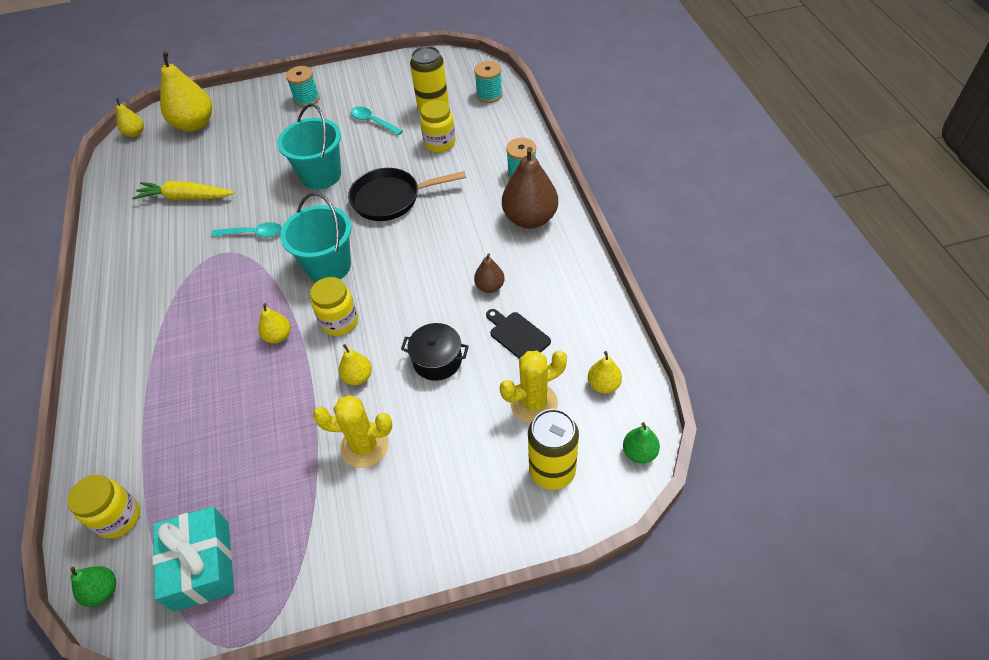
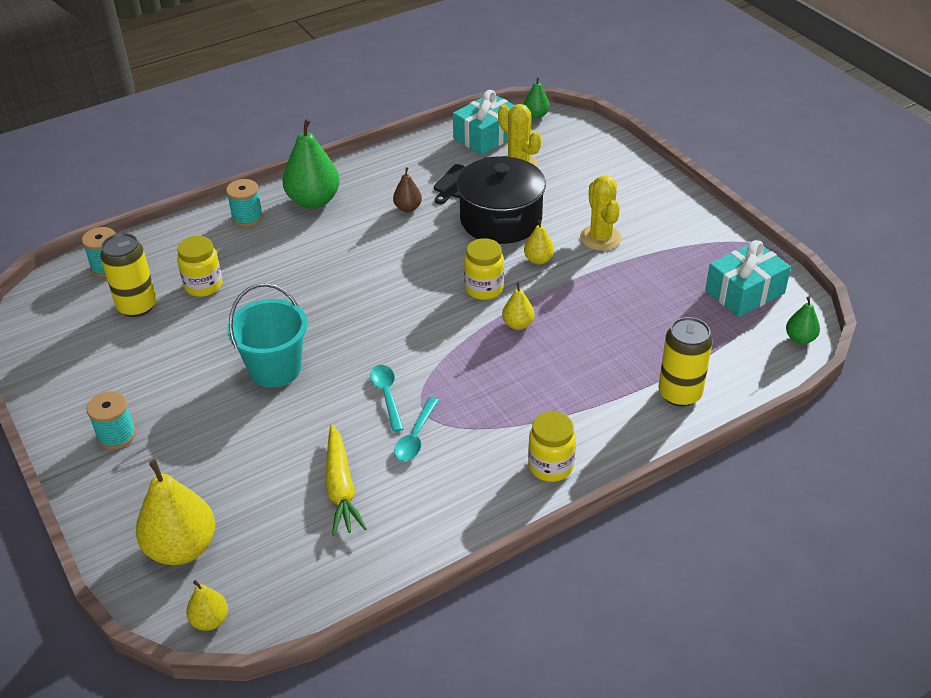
camera: 110 degrees left, 10 degrees down
(119, 518) = (744, 357): yellow jar -> yellow jar (550, 466)
(329, 266) = (417, 317): turquoise bucket -> none
(373, 122) = (165, 353): turquoise spoon -> turquoise spoon (415, 437)
(391, 199) = (304, 300): black pan -> none
(437, 360) = (500, 220): black pot -> black pot, size x1.83
(530, 218) = (313, 201): brown pear -> green pear
(552, 471) = (570, 147): yellow can -> yellow can (680, 393)
(603, 385) = (486, 136): yellow pear -> turquoise gift

